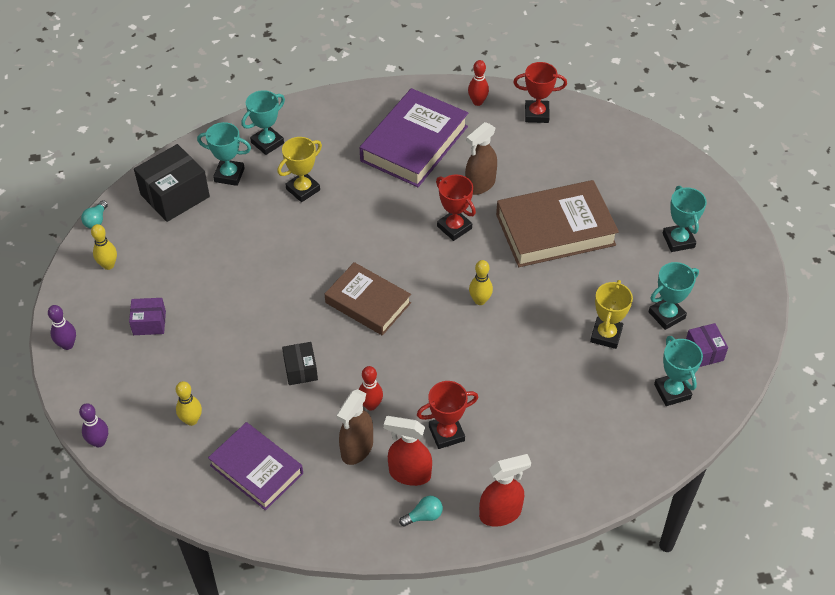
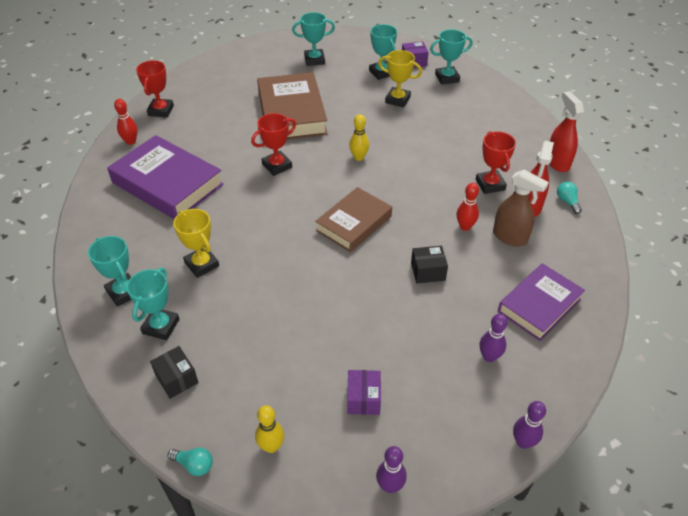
camera: 85 degrees left, 5 degrees down
(175, 195) = (176, 379): black box -> black box, size x0.55
(191, 420) = (489, 357): yellow bowling pin -> purple bowling pin
(480, 185) = (232, 148): brown spray bottle -> none

